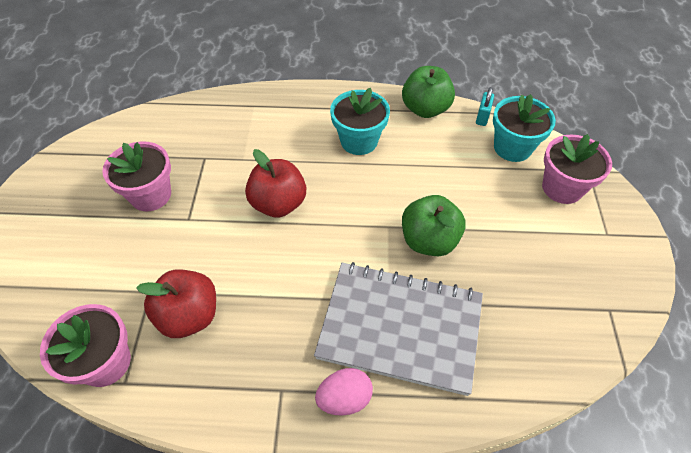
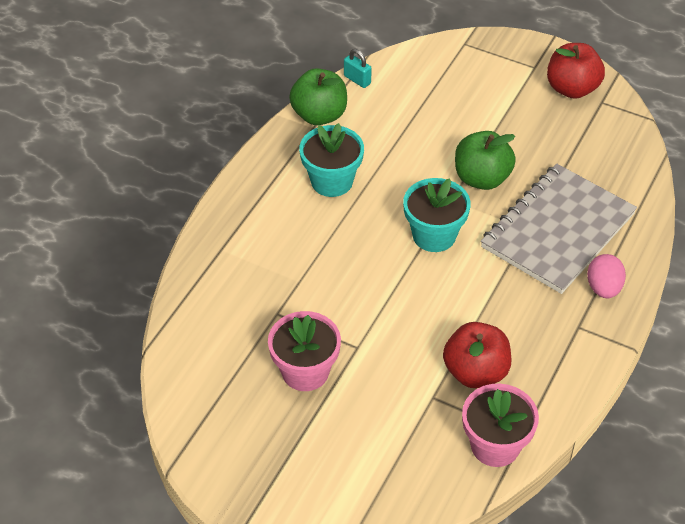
camera: 65 degrees left, 5 degrees down
(278, 204) = (378, 269): red apple -> red apple (572, 88)
(512, 147) = (409, 77): turquoise flower pot -> turquoise flower pot (434, 235)
(562, 188) = (473, 69): pink flower pot -> none

